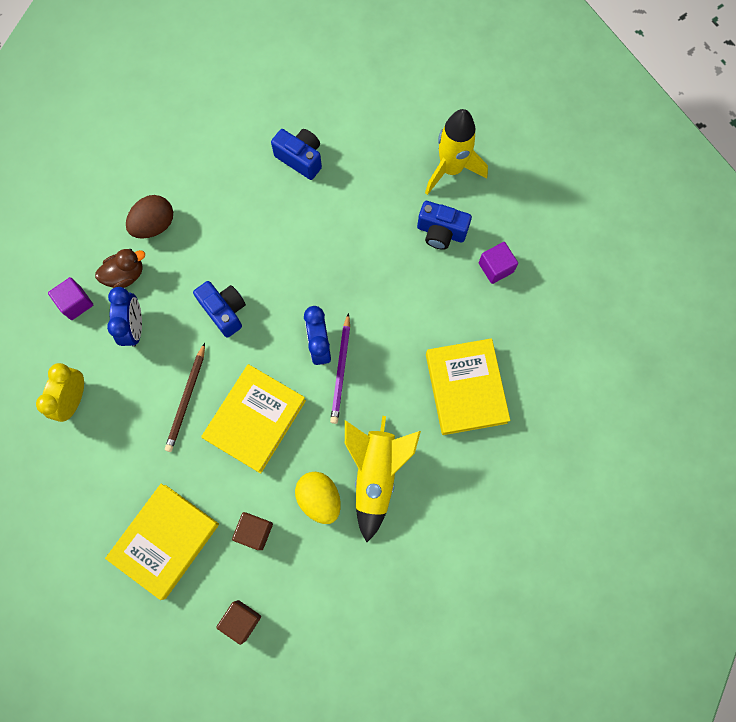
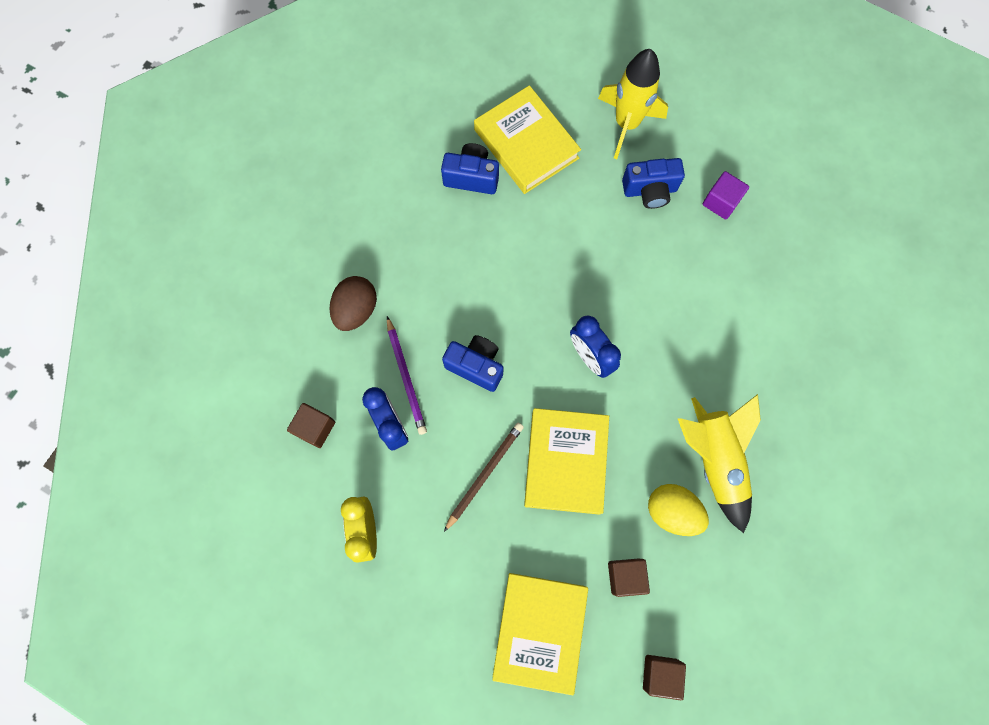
camera: 25 degrees left, 0 degrees up
(76, 303) = (315, 428): purple cube -> brown cube
(125, 275) = (352, 375): brown duck -> none
(186, 399) = (484, 474): brown pencil -> brown pencil turned 135 degrees counterclockwise
(341, 371) = (625, 372): purple pencil -> purple pencil (406, 377)
(466, 388) = (755, 333): yellow book -> yellow book (526, 144)

